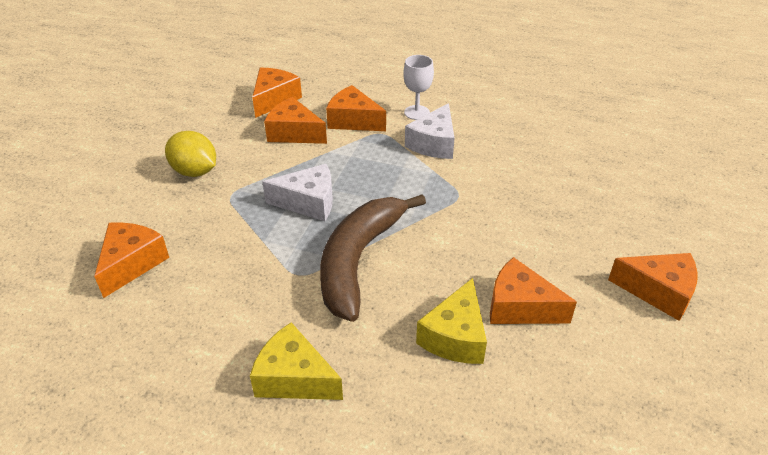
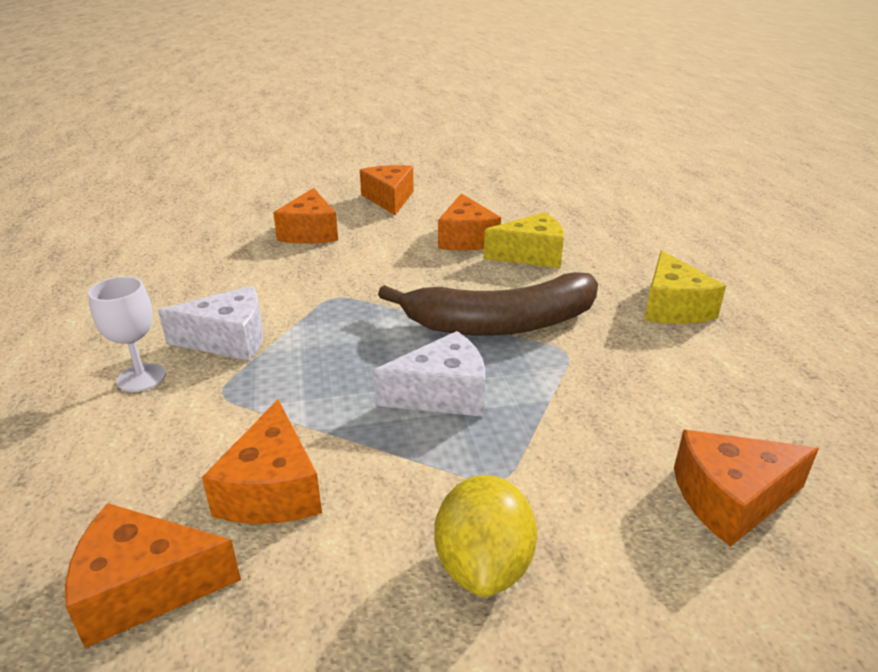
camera: 120 degrees left, 10 degrees down
(308, 202) = (442, 394): white cheese -> white cheese turned 105 degrees clockwise
(353, 121) = (195, 434): orange cheese -> orange cheese (310, 232)

